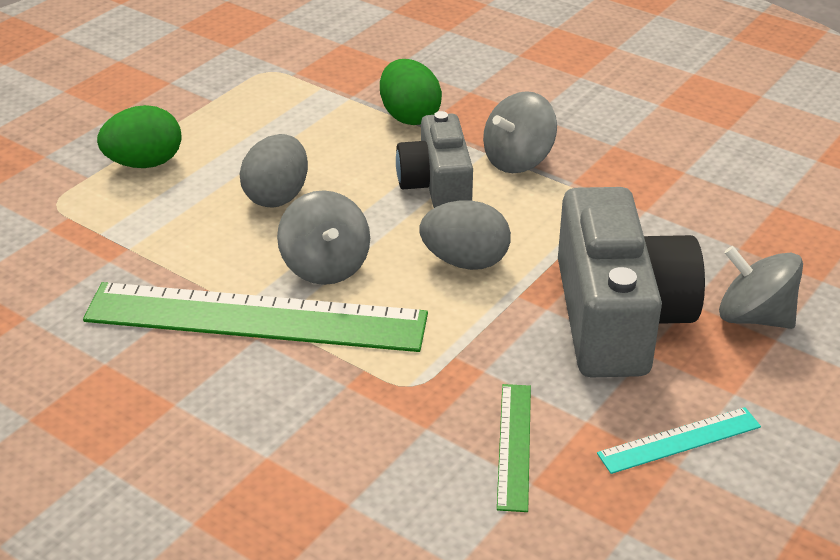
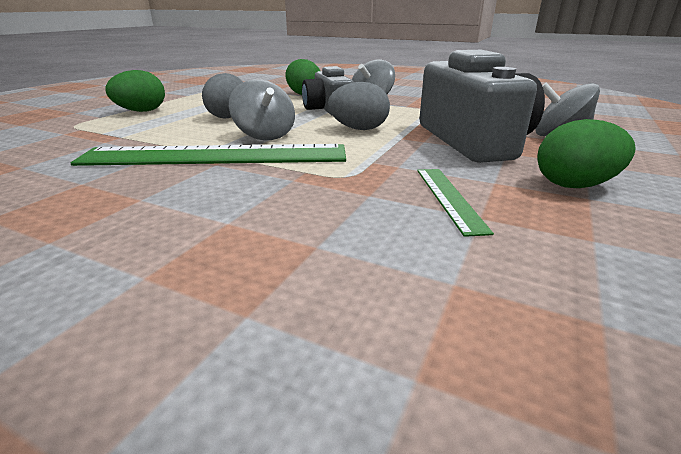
camera: 10 degrees left, 10 degrees down
(679, 440) = (574, 185): turquoise ruler -> green egg

